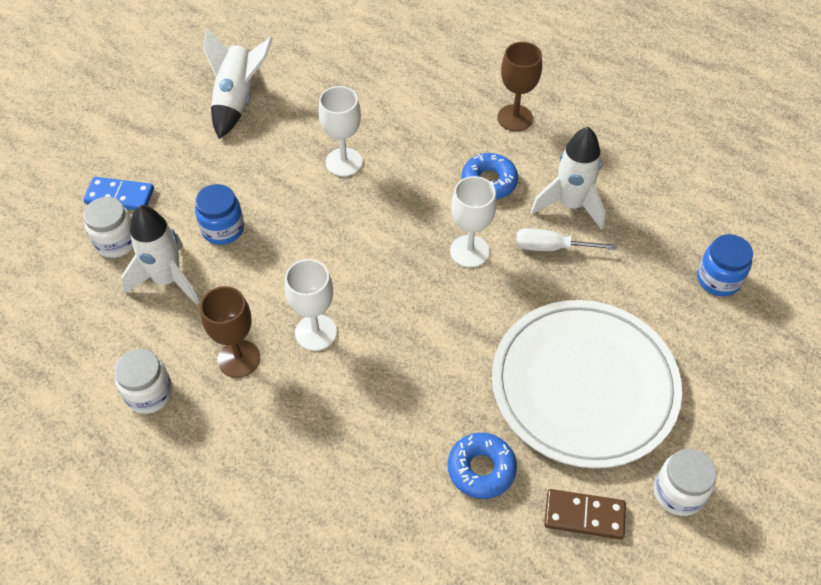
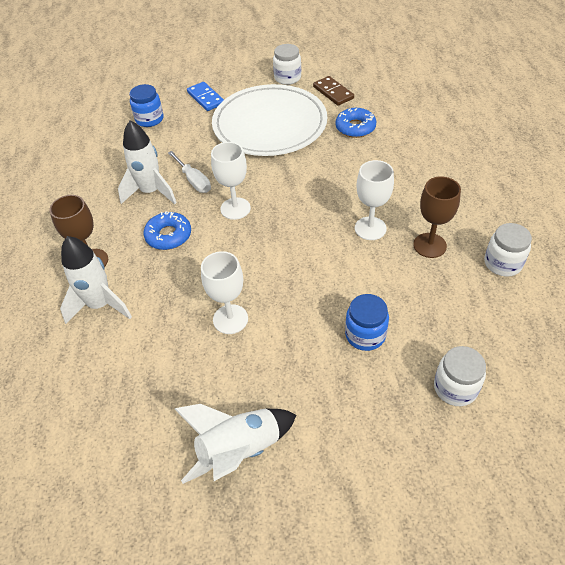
camera: 130 degrees left, 5 degrees down
(119, 196) = (423, 431): blue domino -> blue domino (206, 98)
(168, 279) = (436, 327): white rocket -> white rocket (100, 305)

